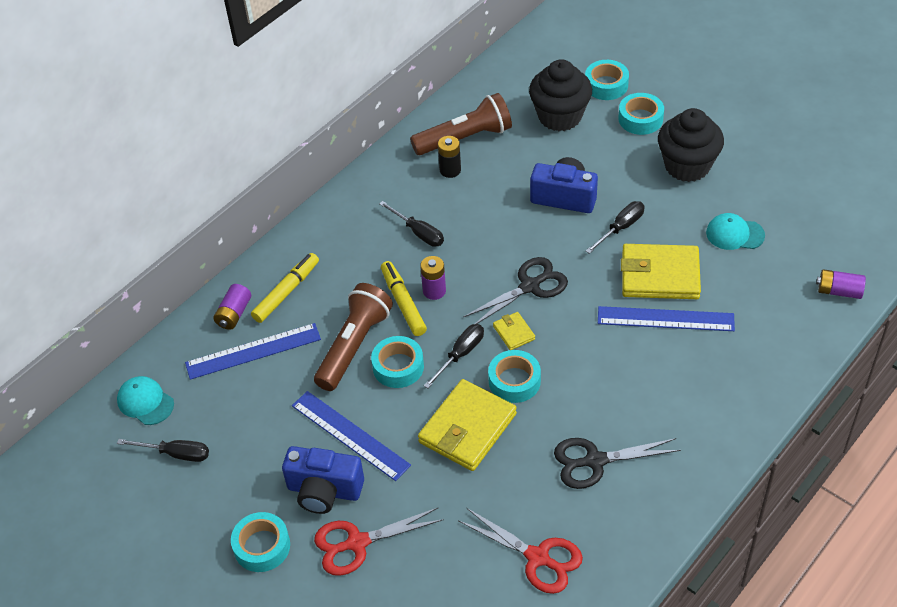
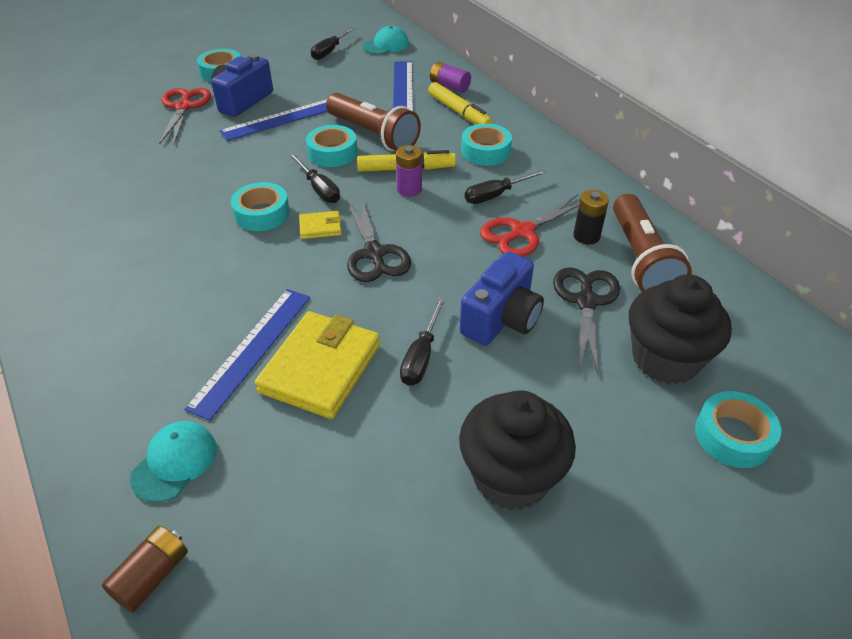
camera: 105 degrees right, 5 degrees down
(467, 428) = (235, 176): yellow wallet -> none
(537, 557) = (77, 184): red scissors -> red scissors (522, 232)
(595, 461) = (129, 240): black scissors -> black scissors (586, 301)
(621, 228) = (421, 356): black screwdriver -> black screwdriver turned 45 degrees clockwise
(640, 119) = (639, 453): turquoise tape -> turquoise tape (485, 151)
(734, 234) = (343, 482): turquoise cap -> turquoise cap (174, 462)
(839, 291) = (152, 576): purple battery -> brown battery

